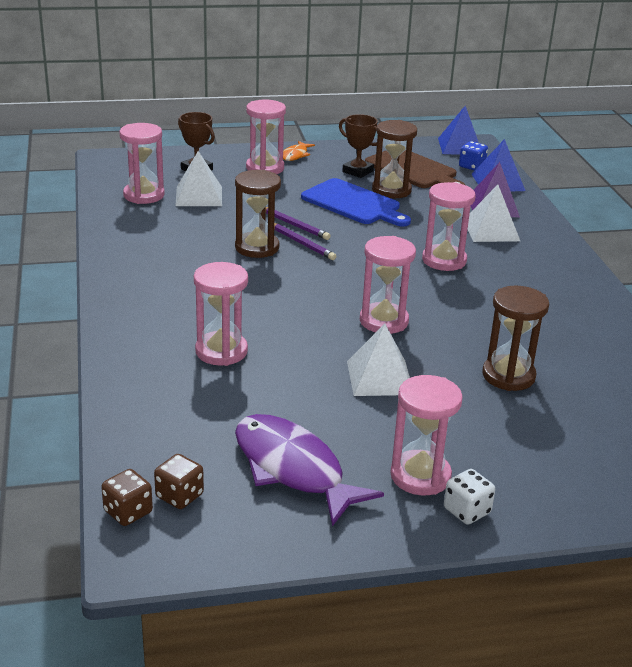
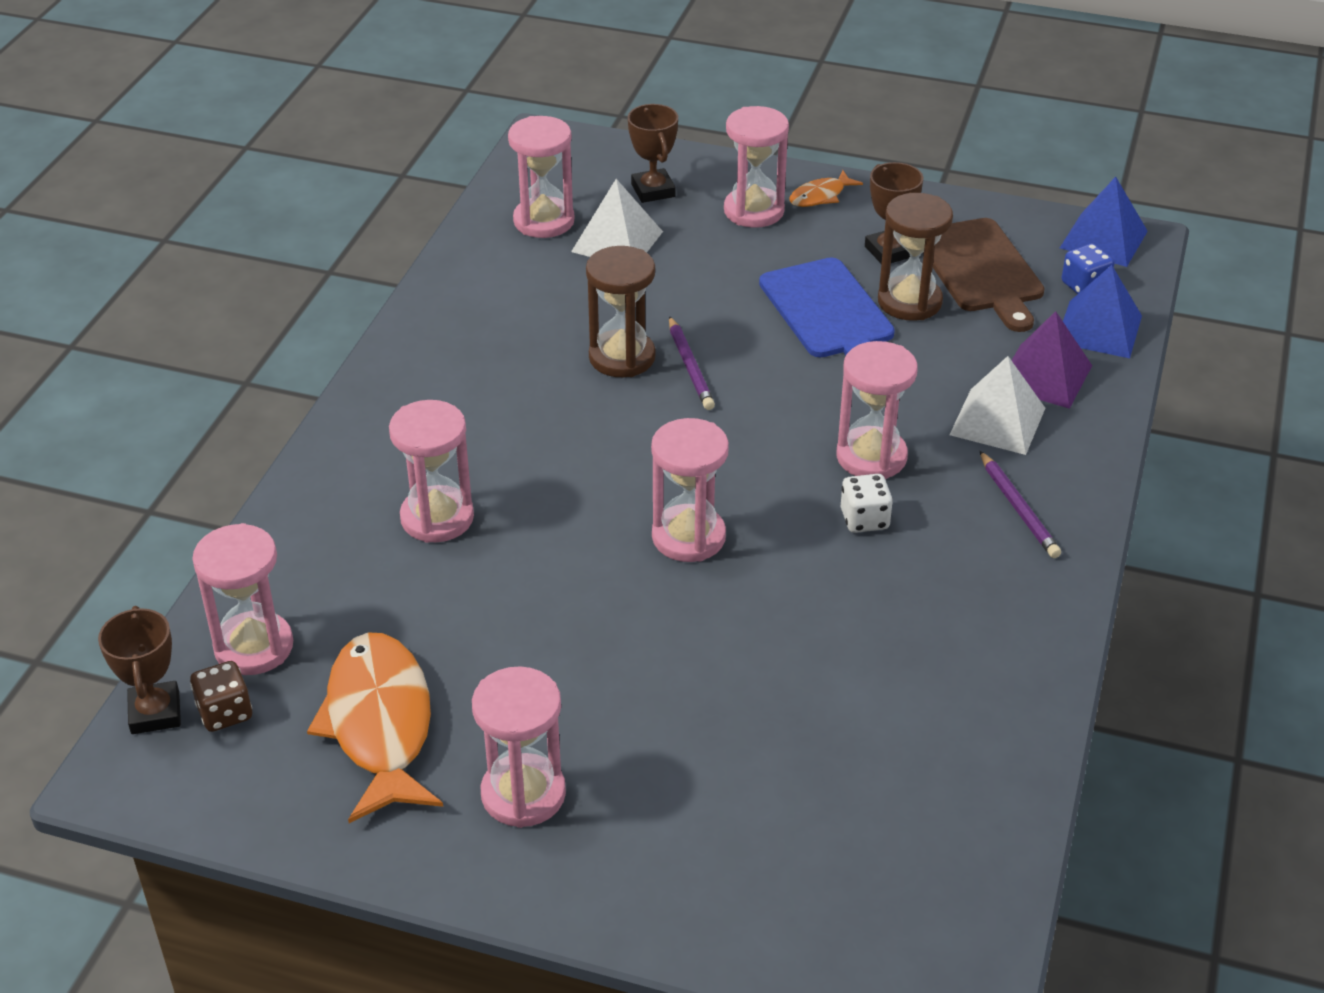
camera: 30 degrees right, 10 degrees up
(128, 512) = (155, 713): brown dice -> brown trophy
(164, 453) = (254, 647): none -> pink hourglass
(293, 469) = (380, 725): purple fish -> orange fish
(294, 225) = (707, 331): purple pencil -> purple pencil (1018, 508)
(380, 377) = (603, 627): white pyramid -> none
(467, 511) = (535, 866): white dice -> white dice (864, 519)
(508, 376) = (781, 685): brown hourglass -> none

